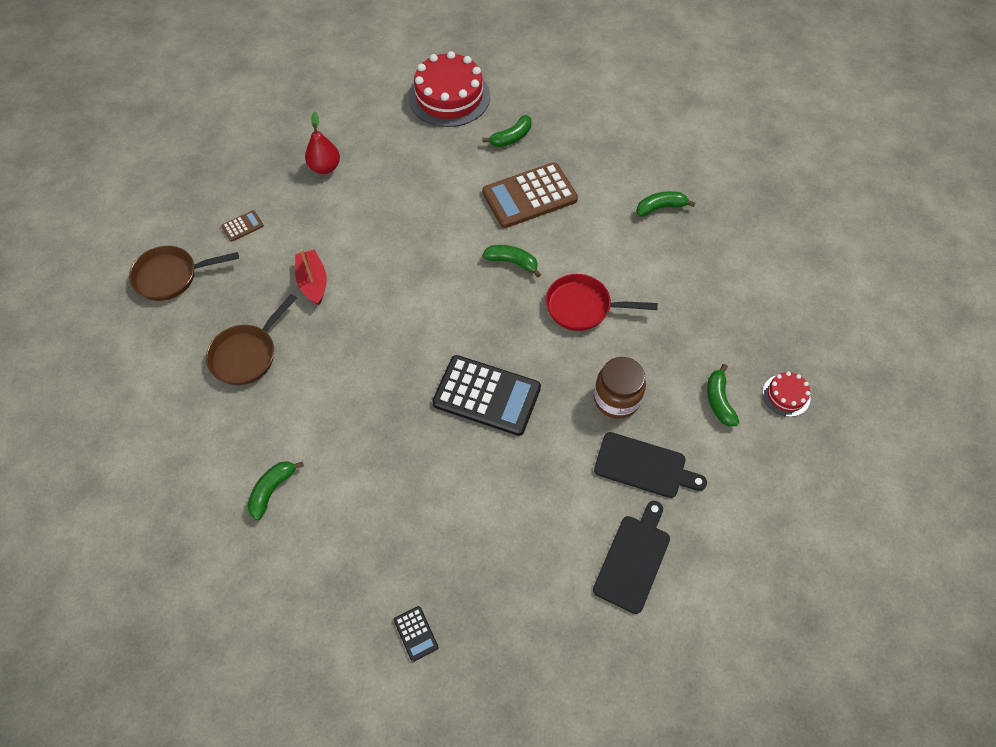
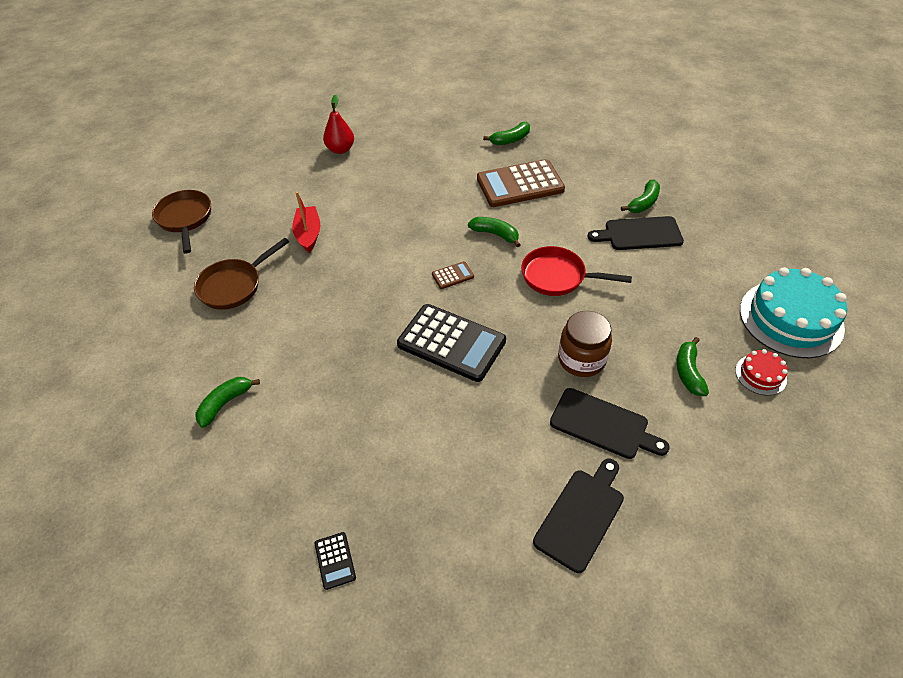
camera: 10 degrees right, 10 degrees down
(171, 276) = (185, 219): brown pan -> brown pan turned 75 degrees clockwise
(242, 226) = (258, 186): brown calculator -> brown calculator (452, 275)
(449, 97) = (460, 107): red cake -> none
(660, 207) = (643, 203): green banana -> green banana turned 135 degrees clockwise
(660, 246) = (639, 234): none -> black cutting board
(812, 330) = (791, 318): none -> turquoise cake

